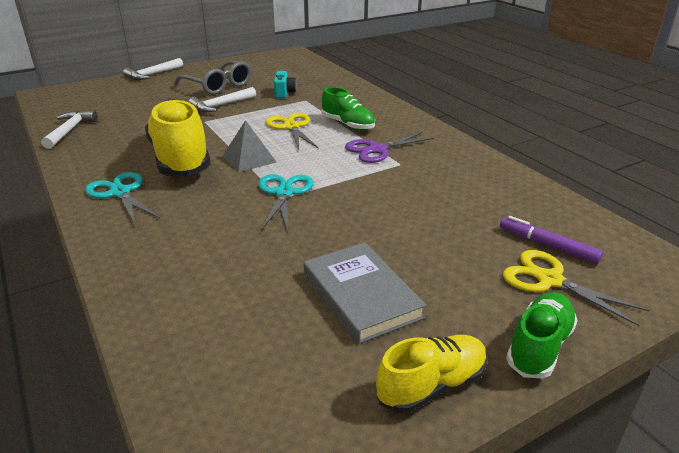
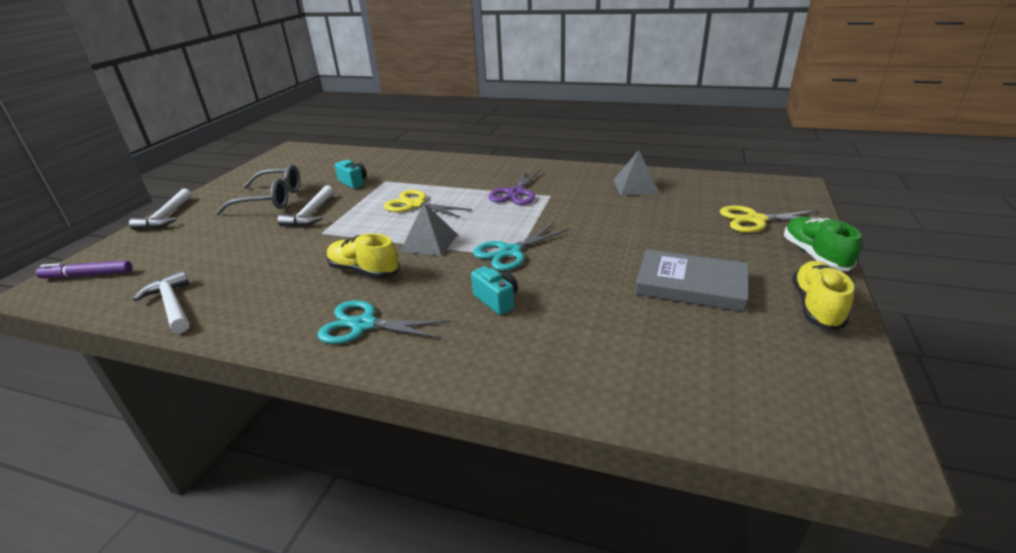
camera: 40 degrees left, 0 degrees up
(180, 159) = (364, 271): yellow shoe -> yellow shoe, size x0.56
(211, 221) = (497, 300): none -> turquoise camera
(284, 193) = (510, 252): turquoise scissors -> turquoise scissors turned 90 degrees counterclockwise
(348, 125) = (459, 185): green shoe -> none
(492, 190) = (635, 186): none -> grey pyramid
(547, 245) = (720, 202): purple marker -> purple marker (87, 275)

